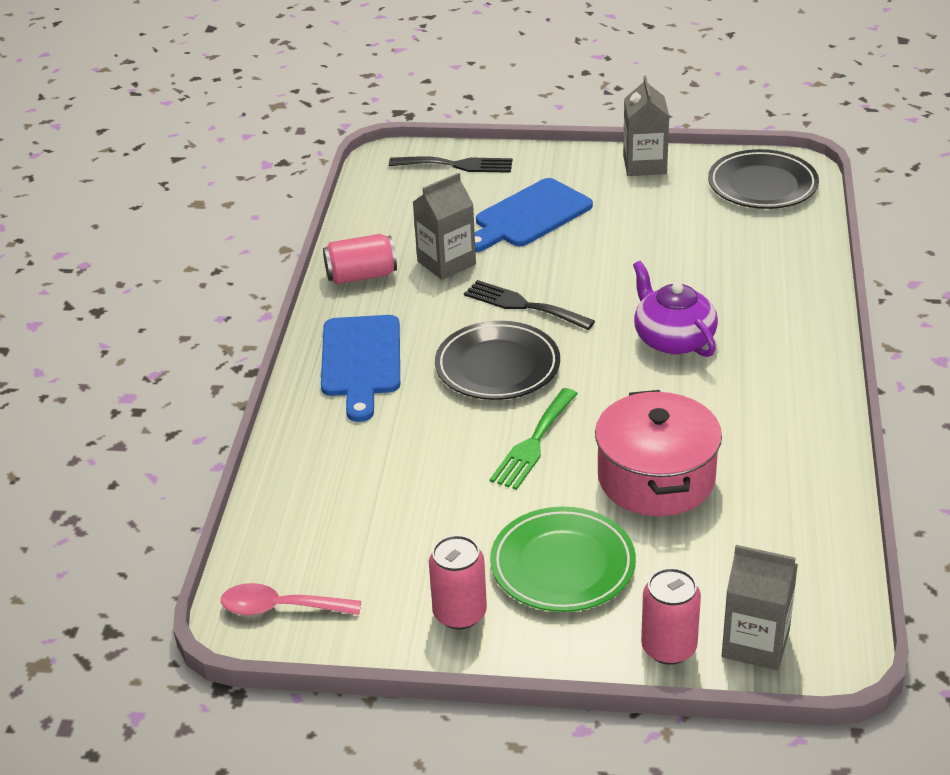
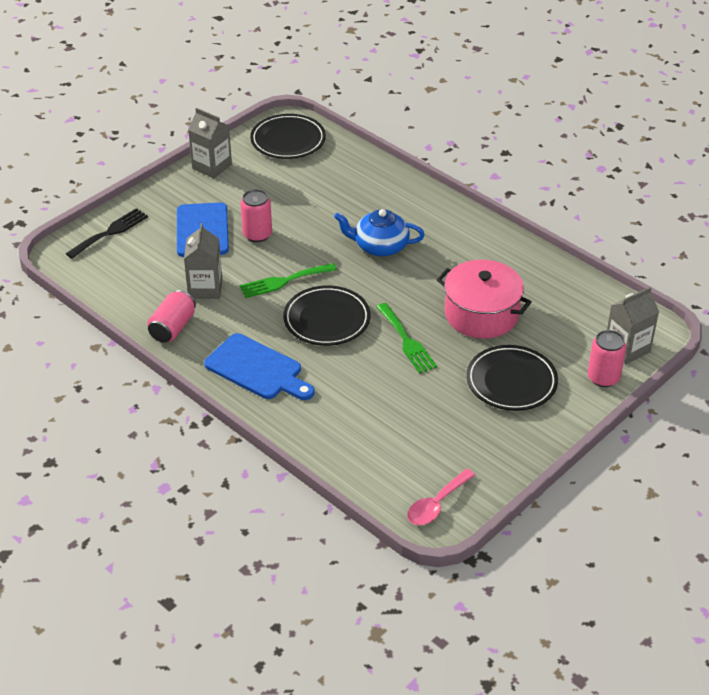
camera: 55 degrees left, 5 degrees up
(460, 613) = (509, 437): pink can -> pink can (257, 234)
(523, 305) = (284, 281): black fork -> green fork
(562, 565) = (511, 382): green plate -> black plate
(673, 339) = (380, 246): purple teapot -> blue teapot

